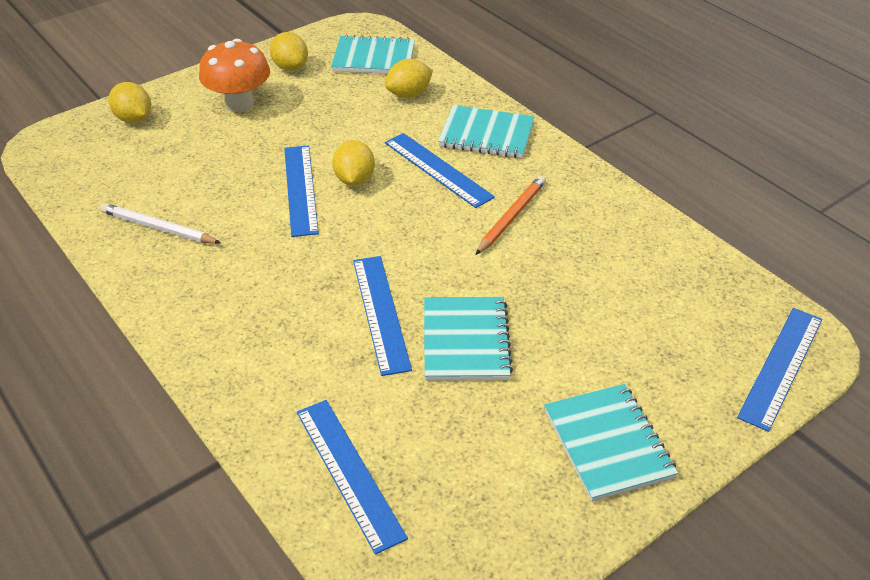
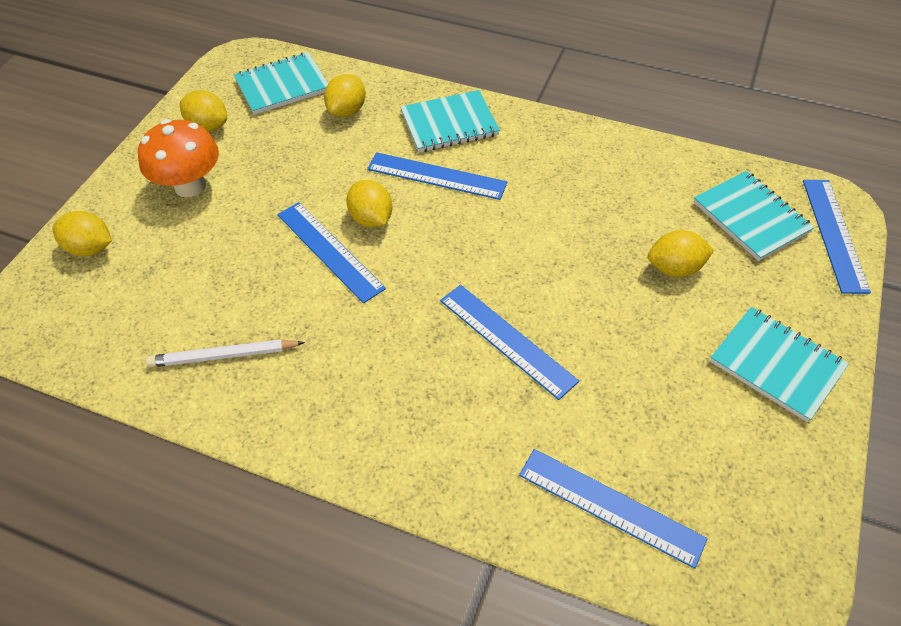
camera: 30 degrees left, 10 degrees up
(465, 341) = (597, 330): turquoise notebook -> turquoise notebook (750, 217)
(511, 217) = (536, 195): orange pencil -> none
(585, 325) = (675, 268): none -> yellow lemon

